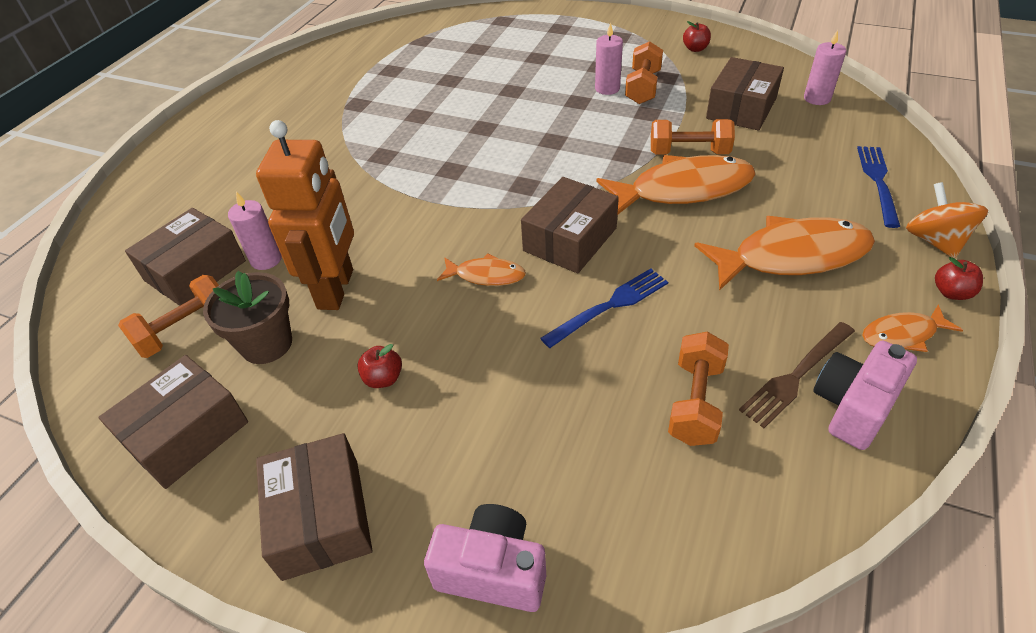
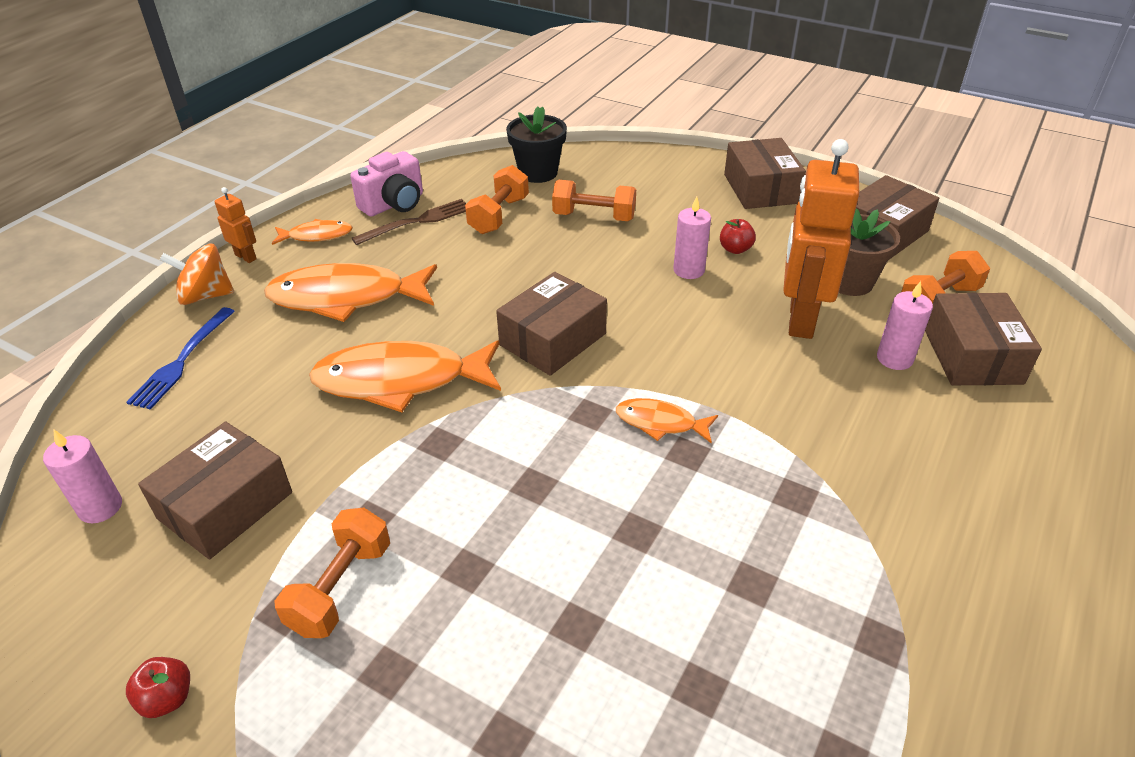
camera: 175 degrees left, 5 degrees down
(195, 271) = (972, 356): brown box -> brown box turned 45 degrees counterclockwise
(486, 275) = (646, 314): orange fish -> orange fish (660, 423)
(492, 571) = (652, 164): pink camera -> none
(607, 88) = (403, 597): pink candle -> pink candle (689, 270)
(610, 306) = (535, 278): blue fork -> none
(679, 516) = (538, 173): none -> black flower pot
(689, 152) = (358, 434): orange dumbbell -> orange dumbbell (594, 216)
(935, 241) = (205, 296): orange spinning top -> orange spinning top turned 90 degrees clockwise
(951, 292) = (246, 257): red apple -> orange robot

